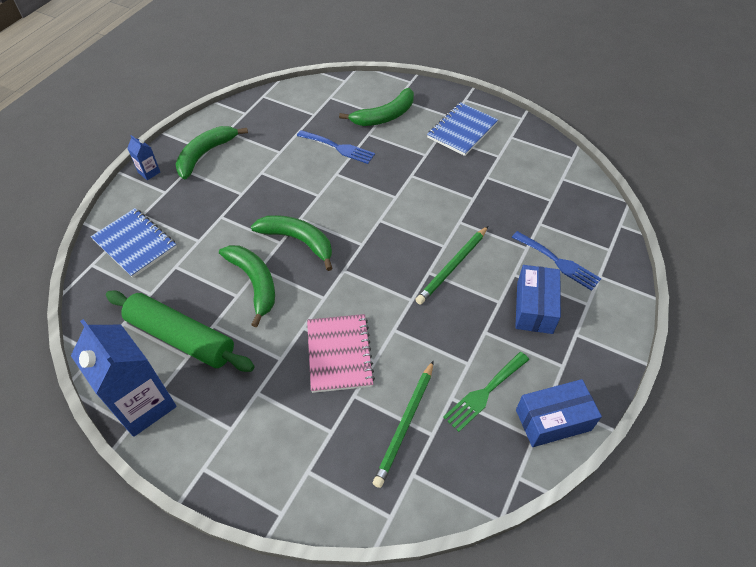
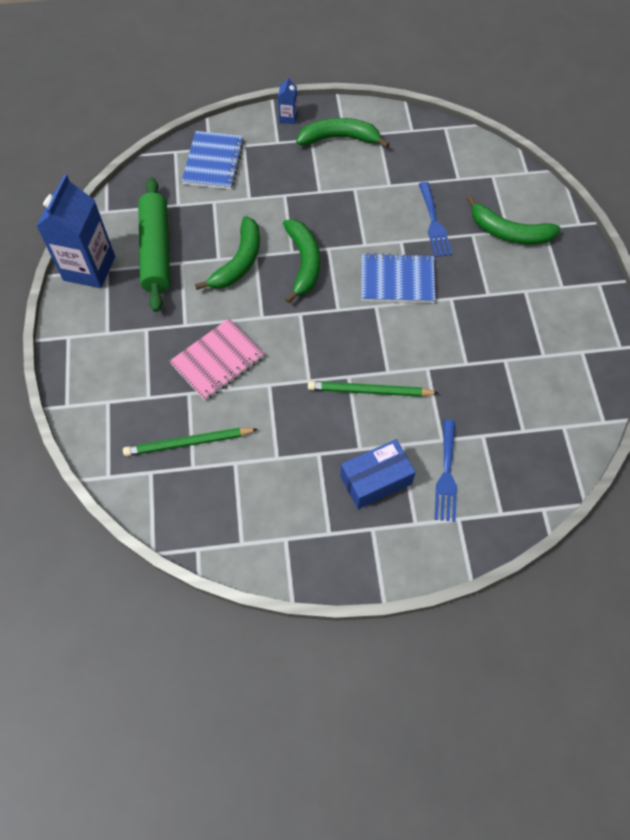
camera: 55 degrees right, 10 degrees up
(462, 130) = (550, 305): blue notebook -> blue notebook (397, 280)
(484, 393) = (257, 485): green fork -> none
(553, 420) = (268, 550): blue box -> none

